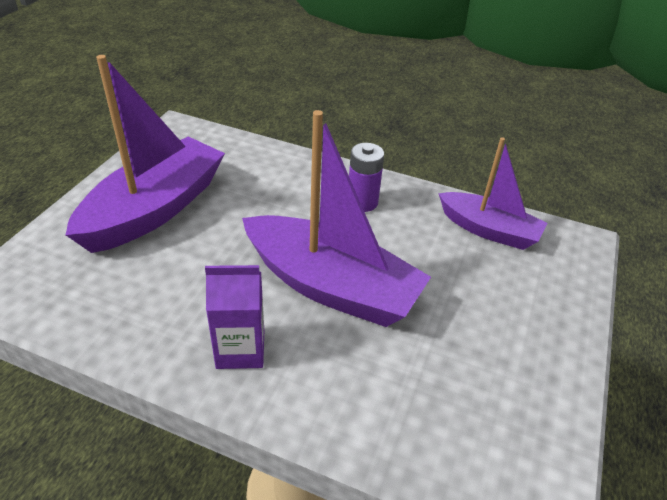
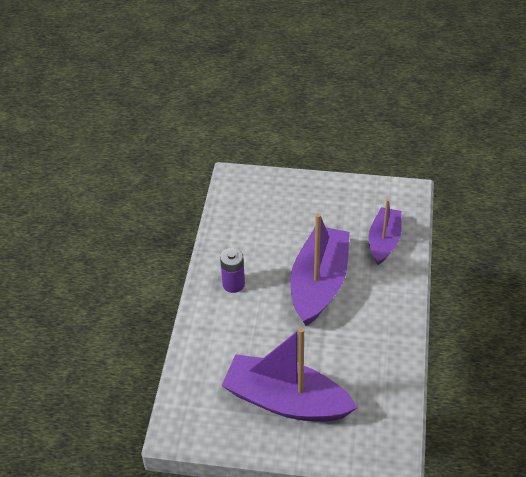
camera: 100 degrees left, 5 degrees up
(240, 349) = (382, 312): purple carton -> none
(489, 230) = (238, 218): purple boat -> purple boat (384, 241)

